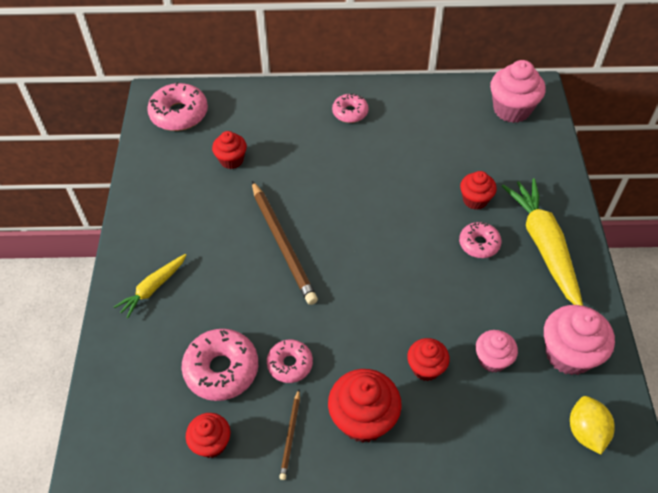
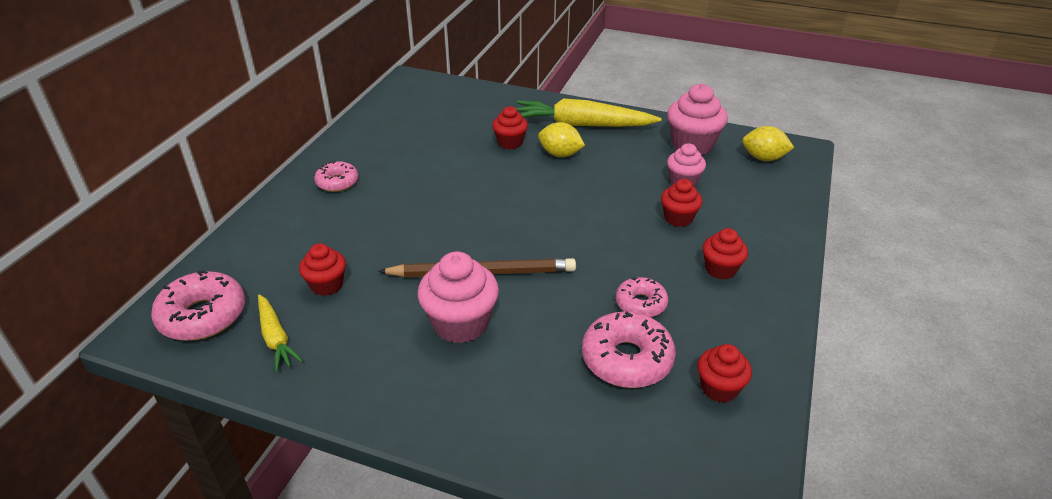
camera: 70 degrees left, 15 degrees down
(153, 288) = (479, 400): yellow carrot -> yellow carrot (276, 338)
(290, 435) = (725, 323): brown pencil -> none
(363, 419) = (720, 269): red cupcake -> red cupcake, size x0.61
(479, 244) = (560, 154): pink donut -> yellow lemon
(511, 110) = (422, 96): pink cupcake -> pink cupcake (460, 323)

